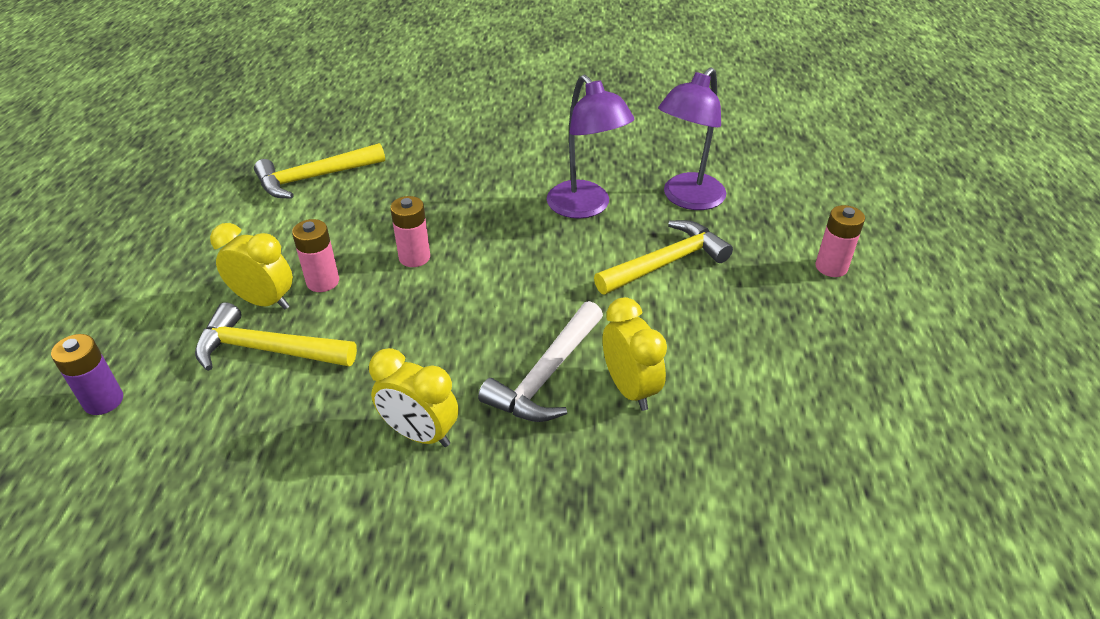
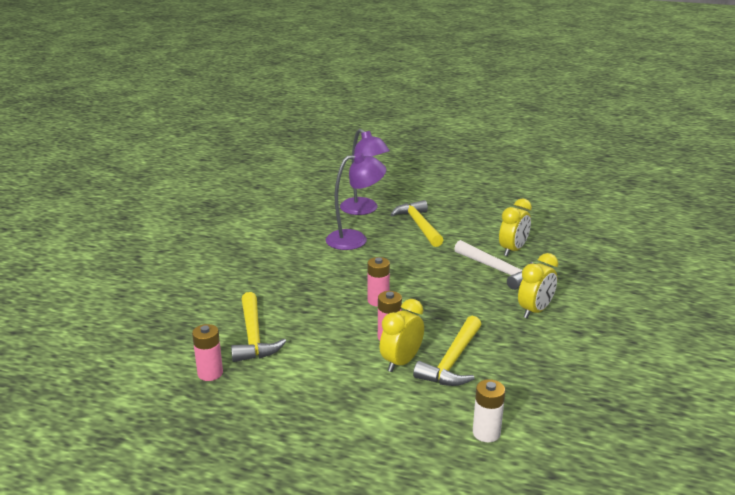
camera: 75 degrees left, 15 degrees down
(103, 401) = (486, 433): purple battery -> white battery
(630, 389) = (512, 250): yellow clock -> yellow clock turned 135 degrees clockwise
(831, 267) = (439, 188): pink battery -> pink battery (210, 373)

